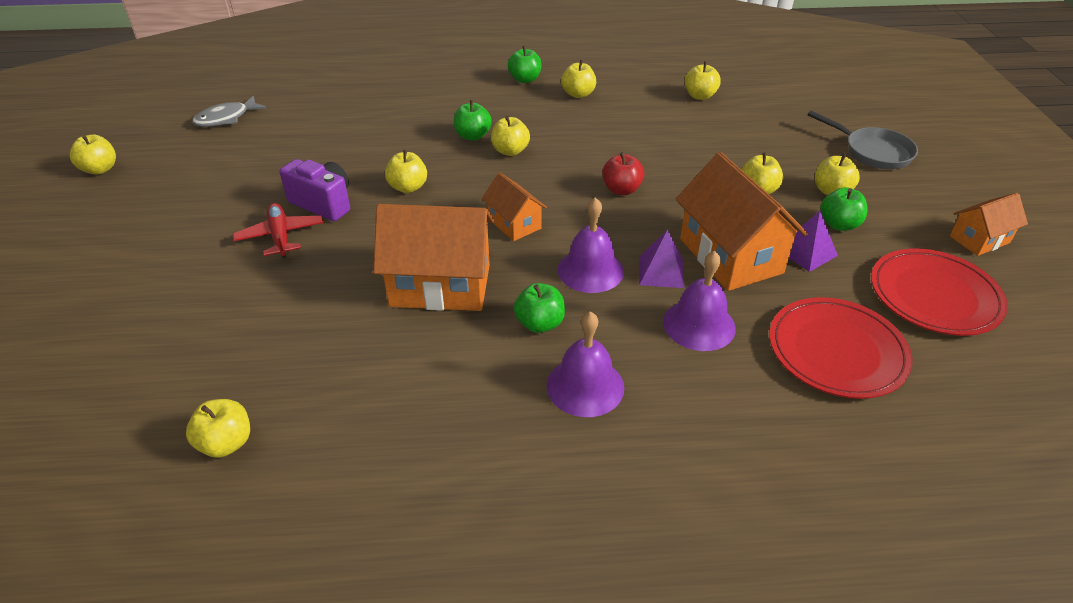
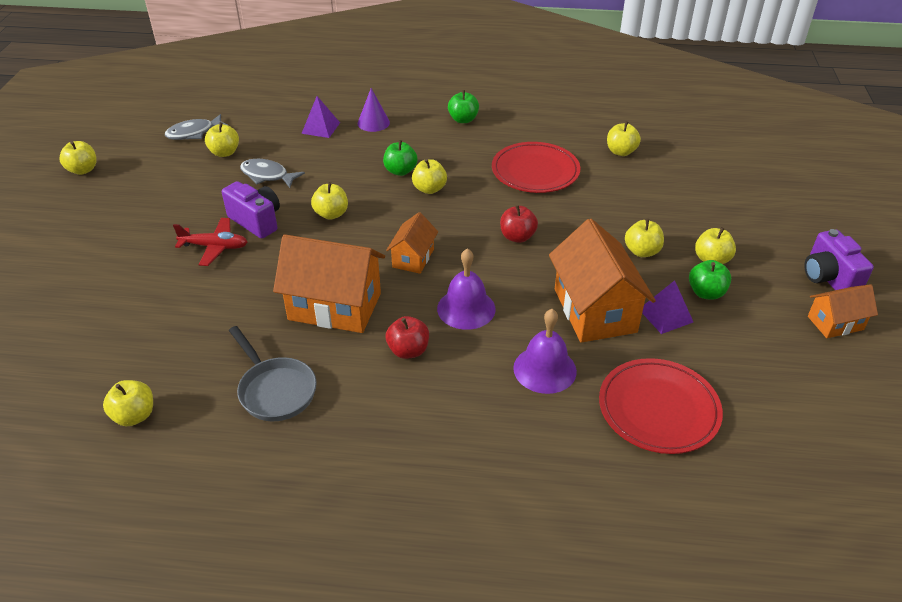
camera: 10 degrees right, 0 degrees up
(280, 236) = (214, 247): red plane -> red plane turned 105 degrees clockwise
(323, 154) = (267, 175): none -> grey fish
(428, 91) = (373, 123): none -> purple cone
(514, 224) = (413, 258): orange house -> orange house turned 45 degrees clockwise
(540, 323) = (408, 350): green apple -> red apple
(578, 94) = (507, 139): yellow apple -> yellow apple (224, 153)
(585, 386) = (430, 409): purple bell -> none
(661, 272) = (527, 317): purple pyramid -> purple pyramid (320, 128)
(872, 152) = (767, 225): grey pan -> grey pan (275, 390)
(934, 296) = (769, 371): red plate -> red plate (535, 171)
(954, 196) = (828, 278): none -> purple camera

